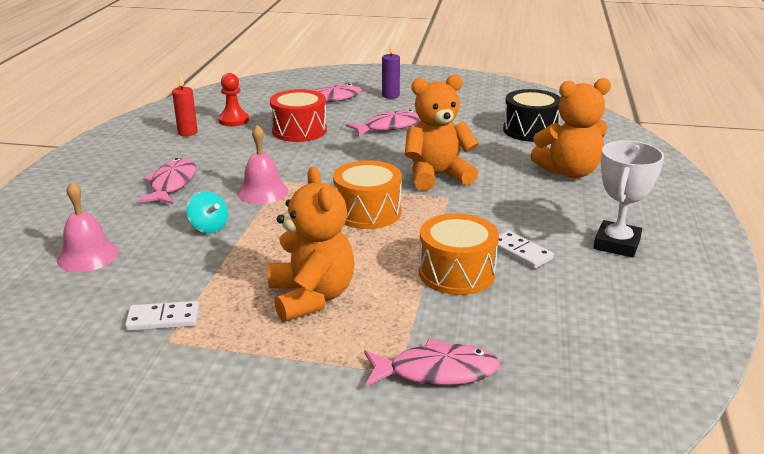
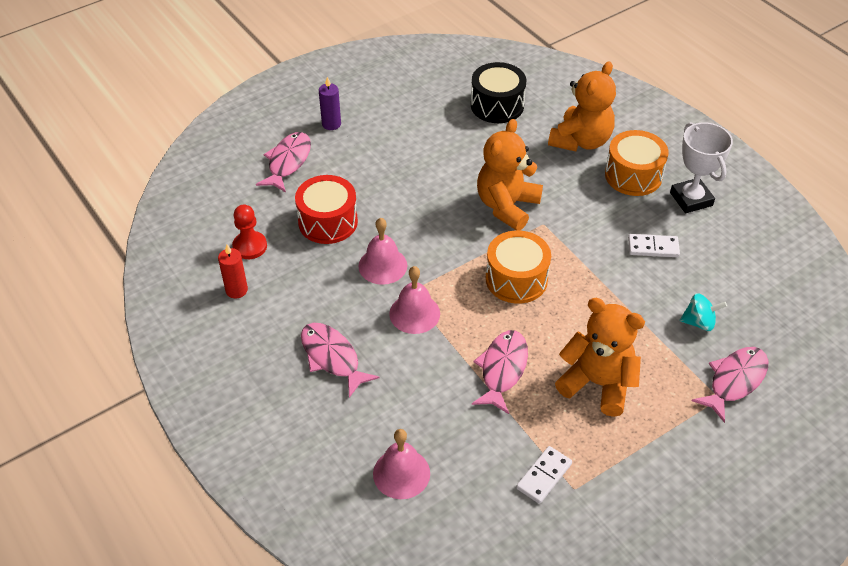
camera: 45 degrees left, 20 degrees up
(209, 227) = (437, 378): turquoise spinning top -> turquoise spinning top (699, 322)
(291, 162) = (382, 265): none -> pink bell
(390, 127) = (391, 168): pink fish -> pink fish (502, 369)
(456, 273) = (644, 295): orange drum -> orange drum (633, 175)

